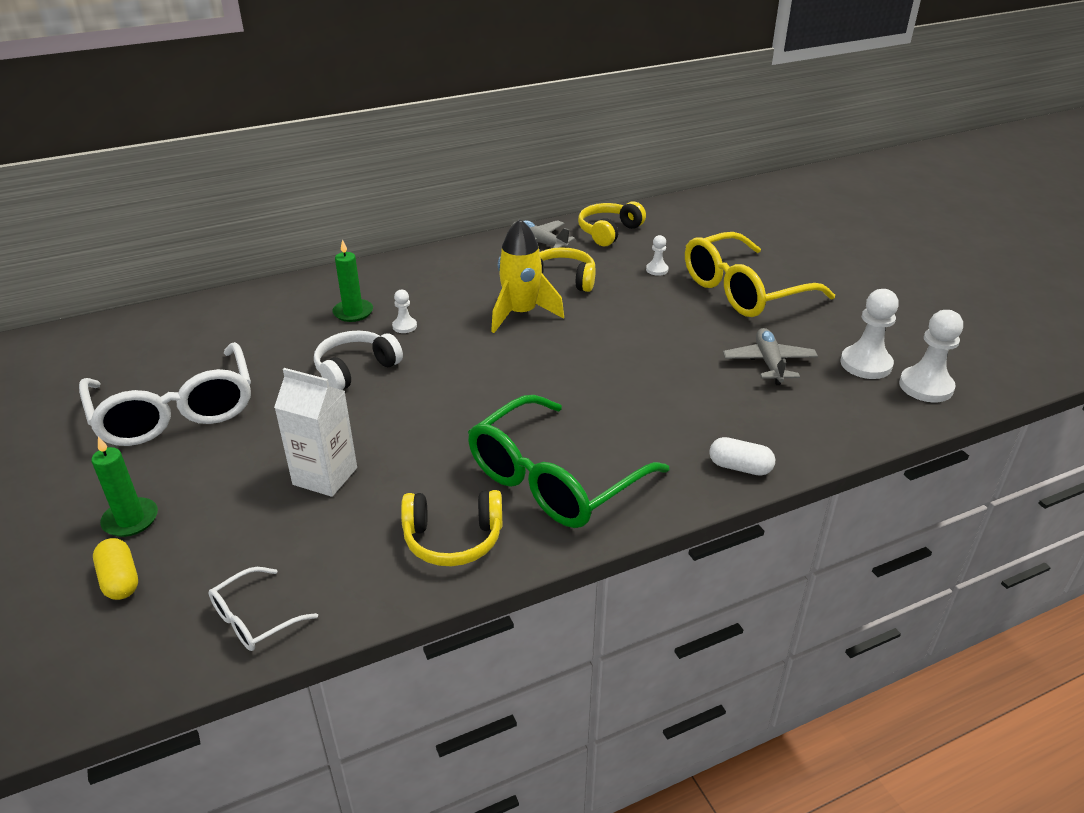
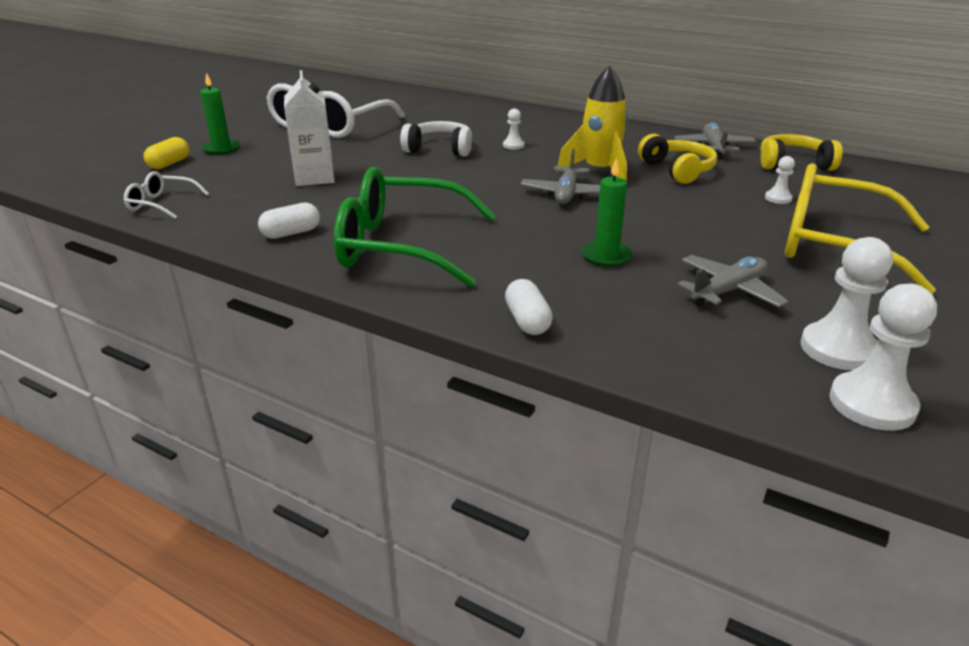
camera: 55 degrees right, 5 degrees down
(353, 312) = (503, 128): green candle -> green candle (606, 256)
(453, 539) = (291, 233): yellow headphones -> white capsule
(545, 350) = (566, 194): none -> grey plane

